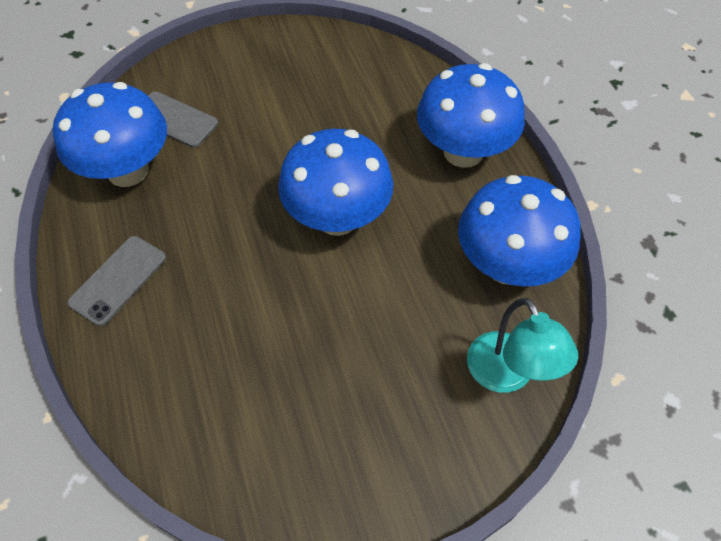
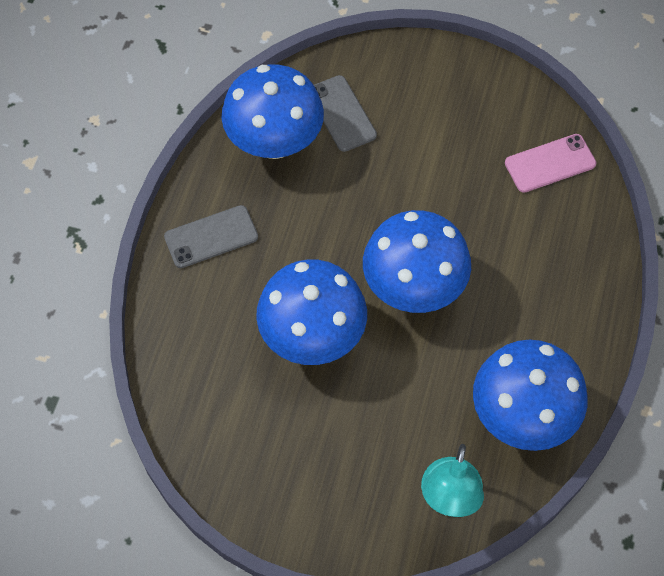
camera: 35 degrees right, 5 degrees up
(373, 71) = (550, 163): none -> pink phone
(463, 152) = (568, 292): blue mushroom -> blue mushroom (312, 336)

